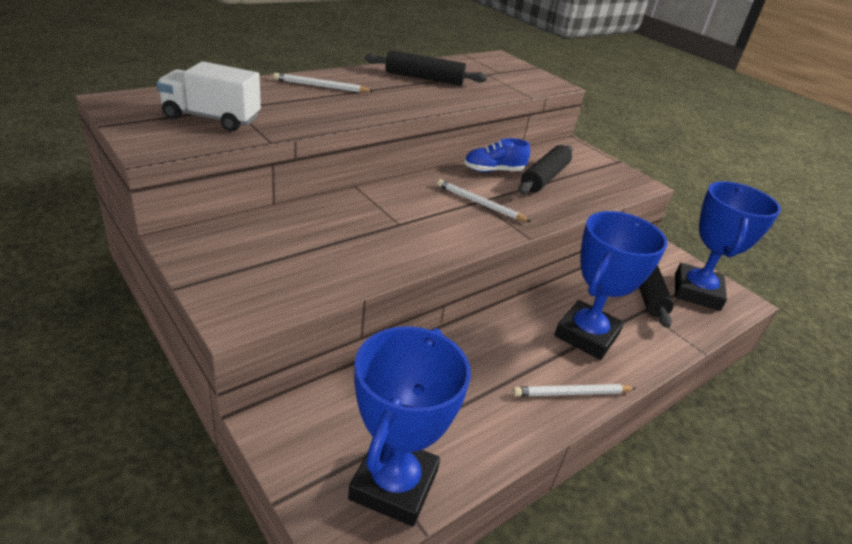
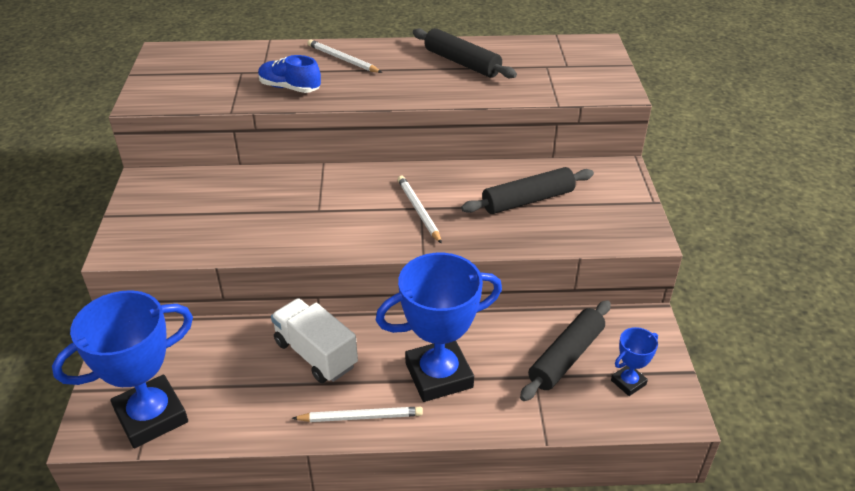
camera: 40 degrees right, 5 degrees up
(212, 118) = (212, 80): white truck -> white truck (316, 354)
(493, 171) = (479, 179): blue shoe -> blue shoe (290, 88)
(572, 393) = (360, 417): white pencil -> white pencil turned 150 degrees clockwise
(696, 292) = (628, 382): blue trophy -> blue trophy, size x0.47

